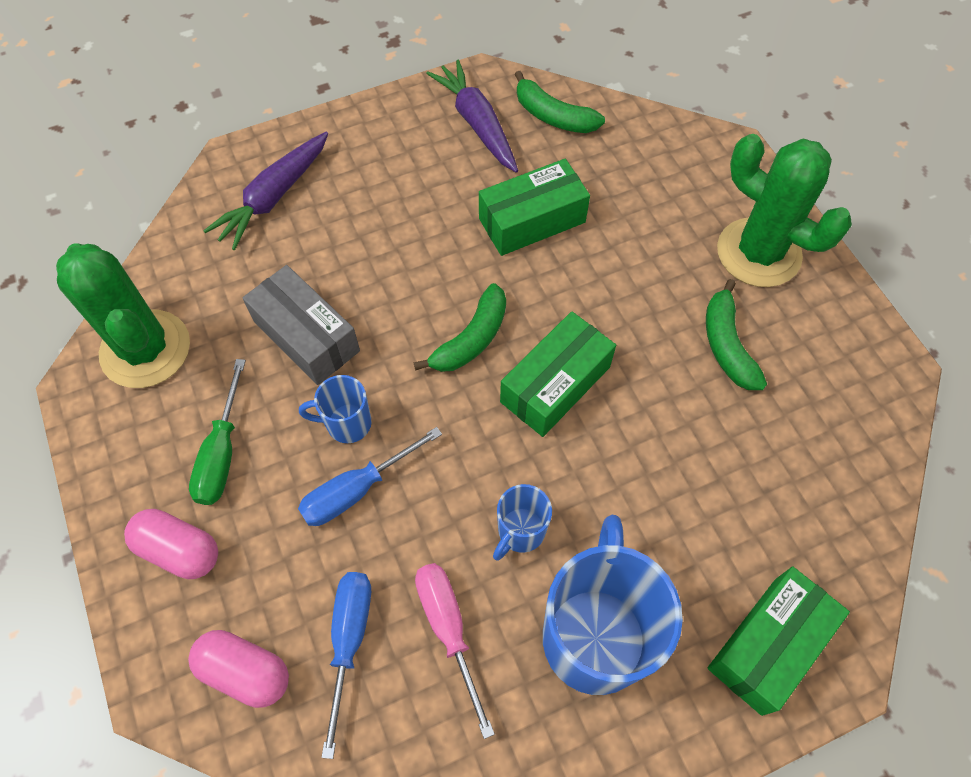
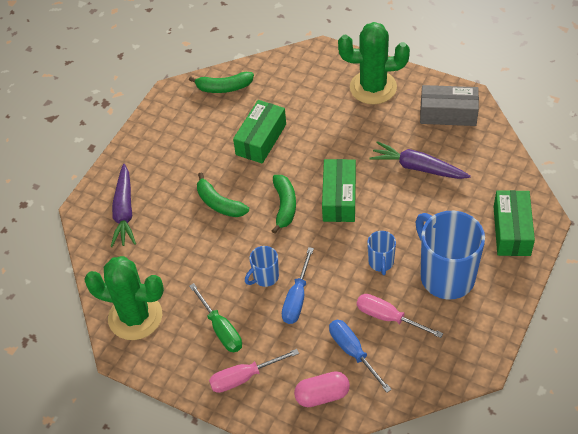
camera: 35 degrees left, 10 degrees down
(179, 550) = (244, 377): pink capsule -> pink screwdriver
(306, 336) = (207, 257): grey box -> grey box (448, 114)
(477, 124) = (190, 114): purple carrot -> purple carrot (417, 167)
(727, 345) = (395, 133): green banana -> green banana (219, 203)

